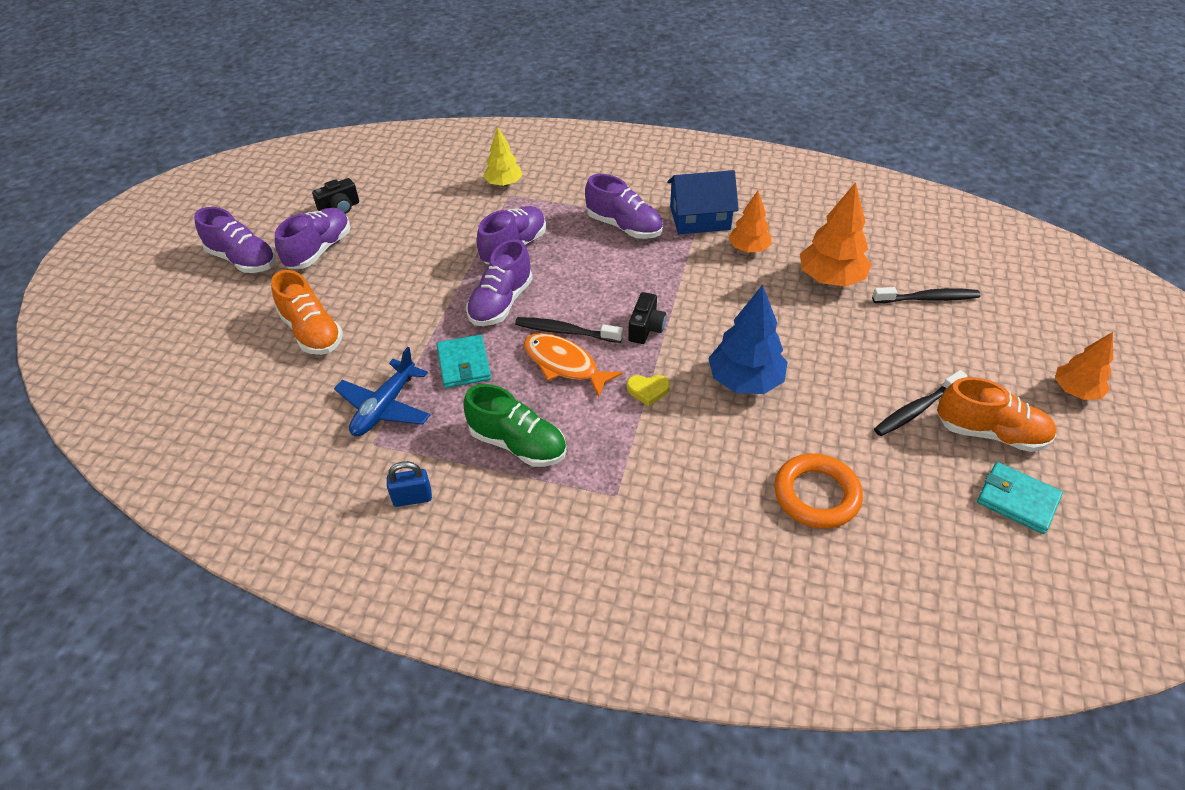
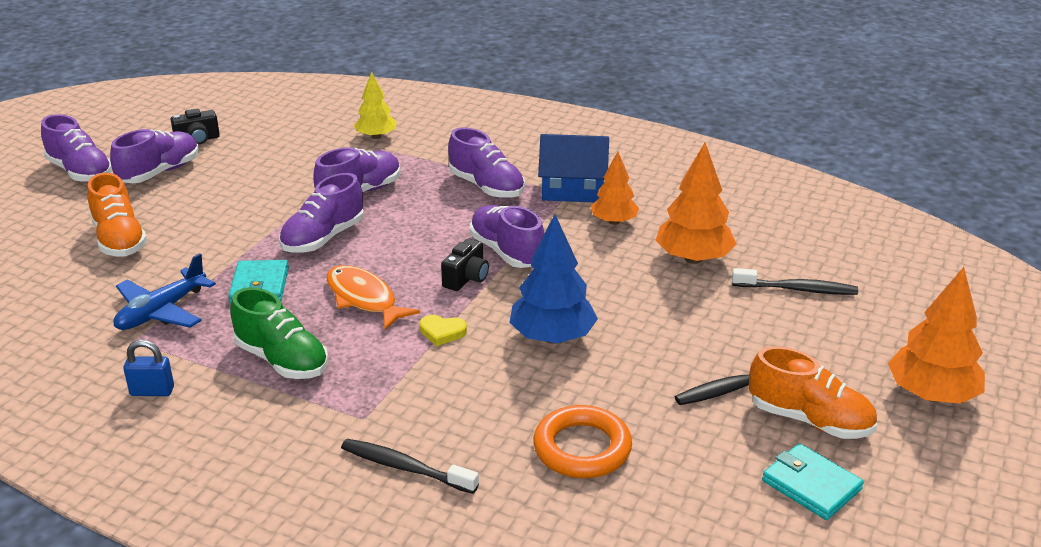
camera: 10 degrees right, 15 degrees down
(565, 331) = (379, 270): black toothbrush -> black toothbrush (405, 467)
(670, 295) = (507, 252): none -> purple shoe
(1075, 391) = (931, 395): orange tree -> orange tree, size x1.56

